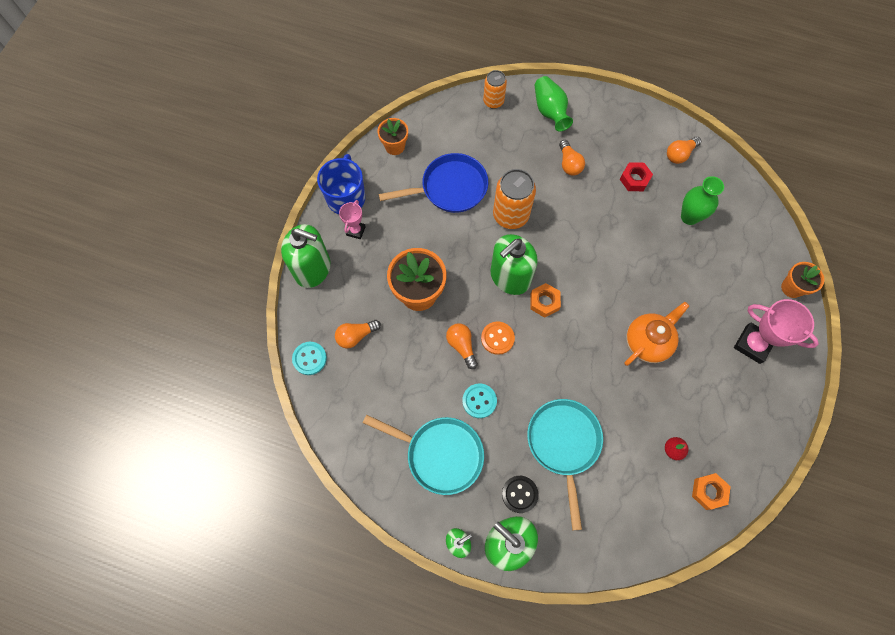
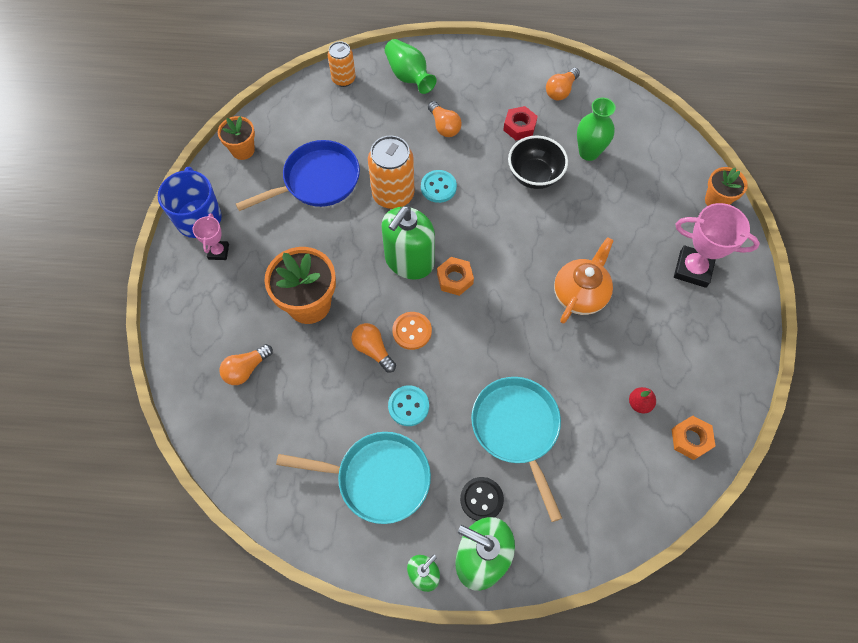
camera: 15 degrees left, 5 degrees down
(309, 358) = (196, 409): turquoise button -> turquoise button (438, 187)
(313, 268) = (177, 306): green soap dispenser -> none
(636, 227) = (534, 175): none -> black bowl

